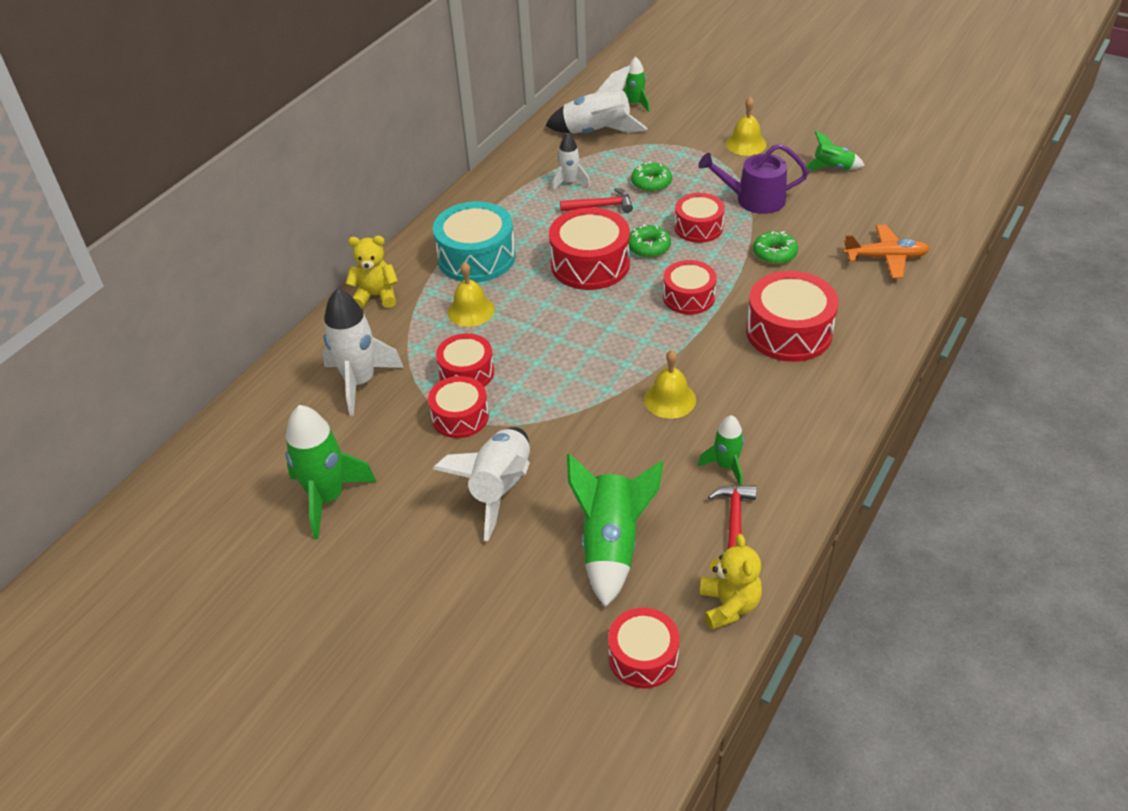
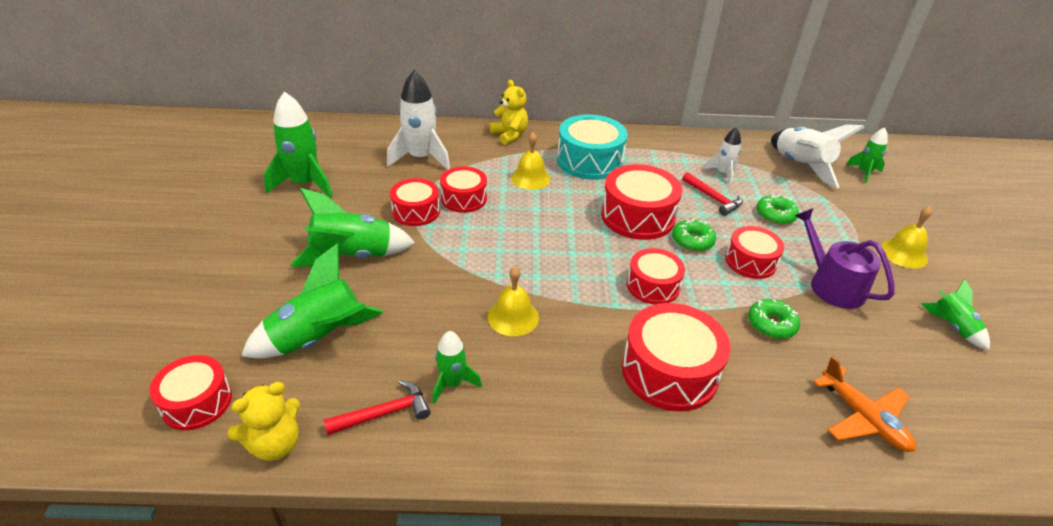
camera: 55 degrees right, 5 degrees down
(500, 488) = (352, 256): white rocket -> green rocket

